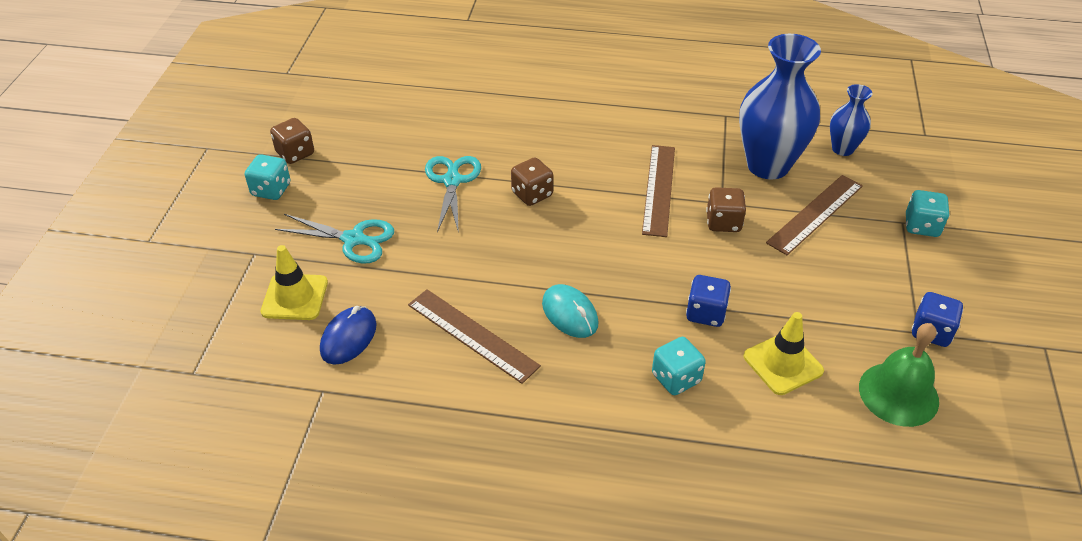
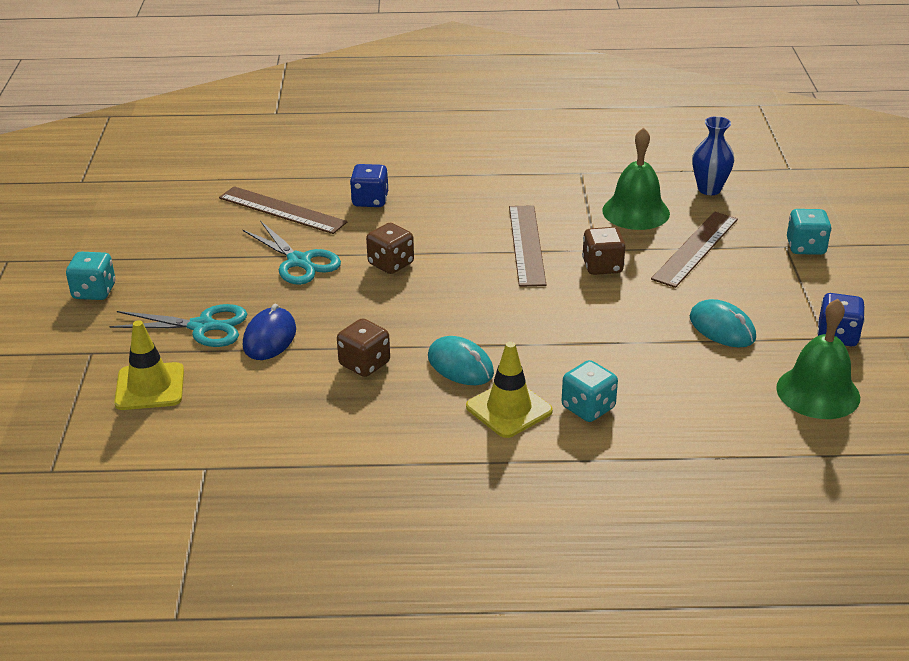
camera: 10 degrees left, 10 degrees down
(295, 153) = (113, 255): brown dice -> brown dice (364, 364)
(348, 337) = (221, 416): blue mouse -> blue mouse (269, 338)
(452, 181) = (299, 261): turquoise scissors -> turquoise scissors turned 150 degrees clockwise
(472, 335) = (359, 397): brown ruler -> brown ruler (282, 210)
(705, 313) = (604, 348): blue dice -> blue dice (370, 201)
(768, 165) = (636, 212): blue vase -> green bell
(783, 364) = (695, 381): yellow traffic cone -> yellow traffic cone (509, 409)
(821, 307) = (722, 328): none -> turquoise mouse

